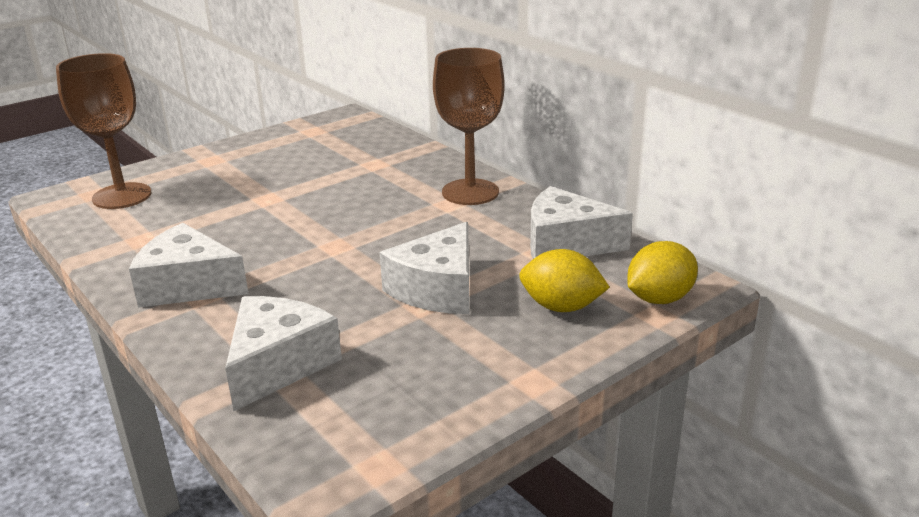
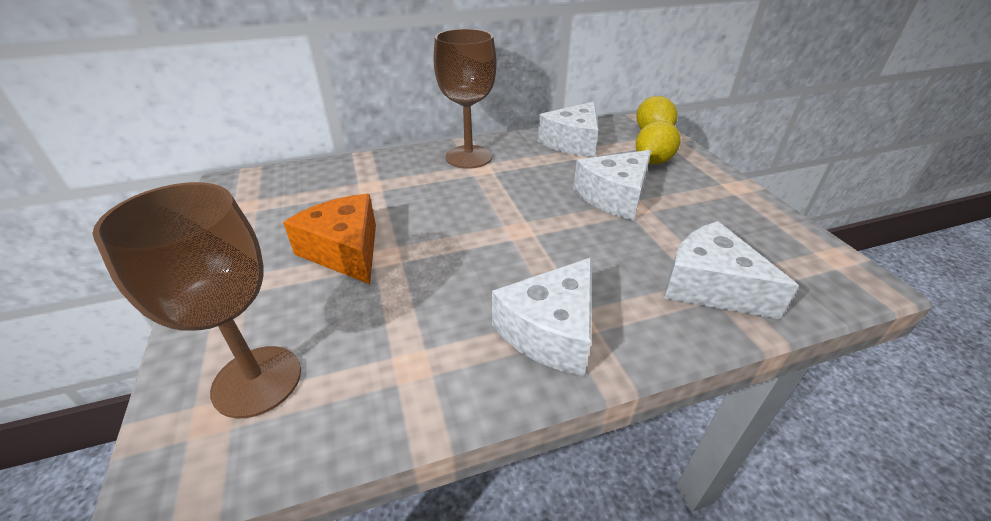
camera: 70 degrees left, 10 degrees up
(267, 182) = (345, 250): none -> orange cheese
(438, 289) = (614, 197): white cheese -> white cheese turned 90 degrees clockwise

